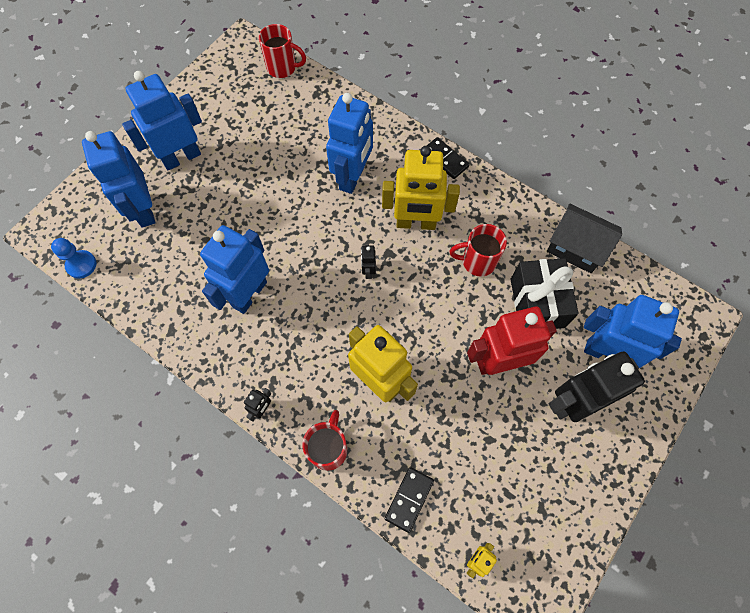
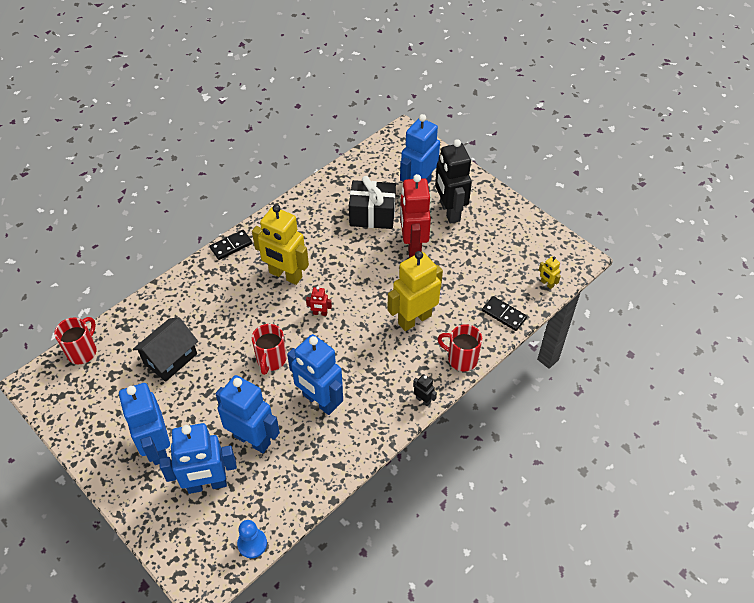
camera: 80 degrees left, 15 degrees down
(353, 177) = (227, 311): blue robot -> blue robot (252, 439)
(368, 271) = (320, 313): black robot -> red robot
(416, 223) = (285, 275): yellow robot -> yellow robot turned 105 degrees clockwise
(477, 261) = (330, 242): red mug -> red mug (271, 360)
(575, 248) = (334, 184): black house -> black house (170, 358)

